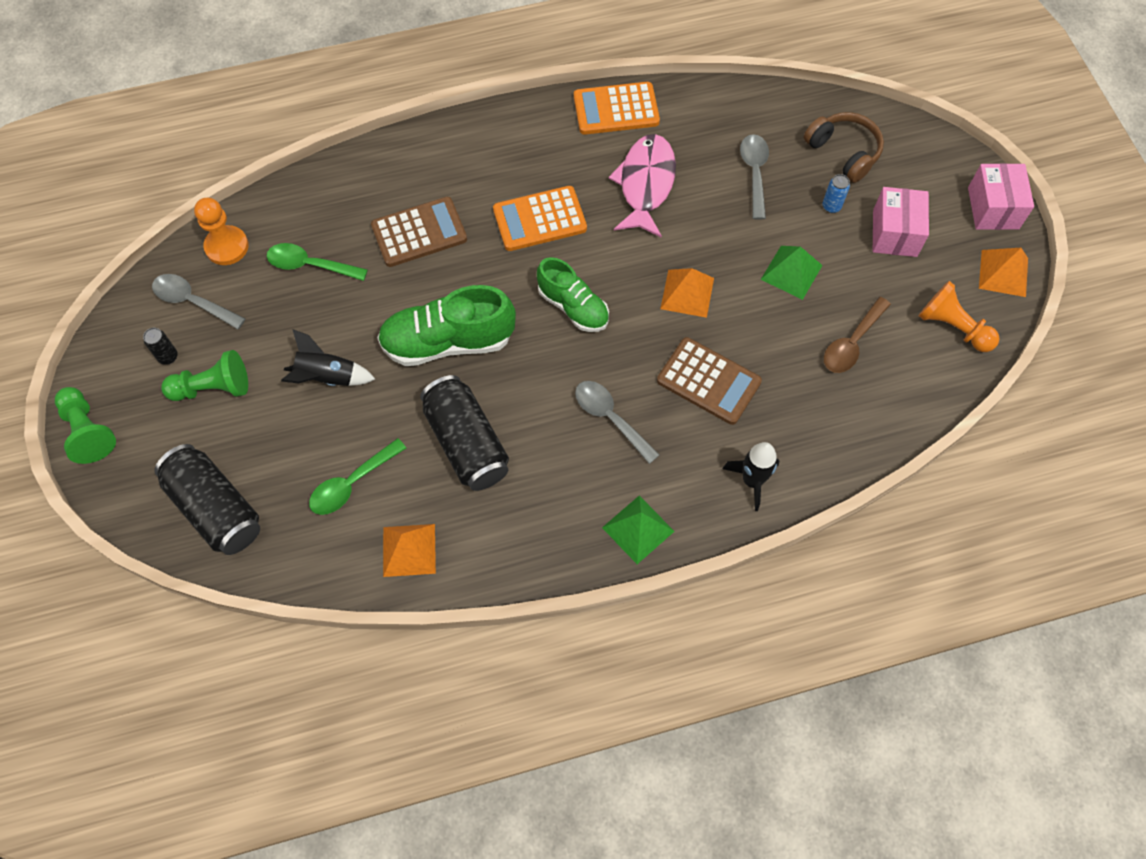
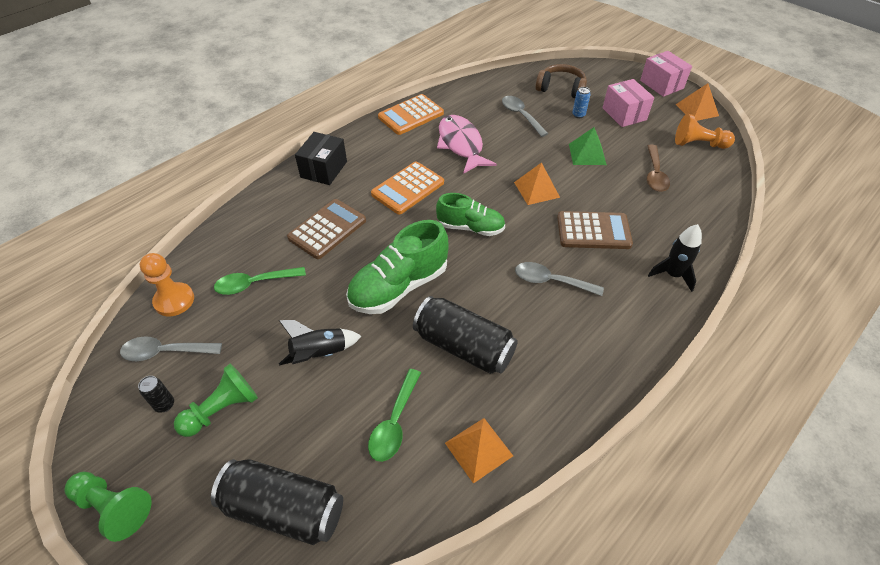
camera: 30 degrees left, 15 degrees down
(463, 147) = (324, 169): none -> black box
(638, 529) = (631, 342): green pyramid -> none

